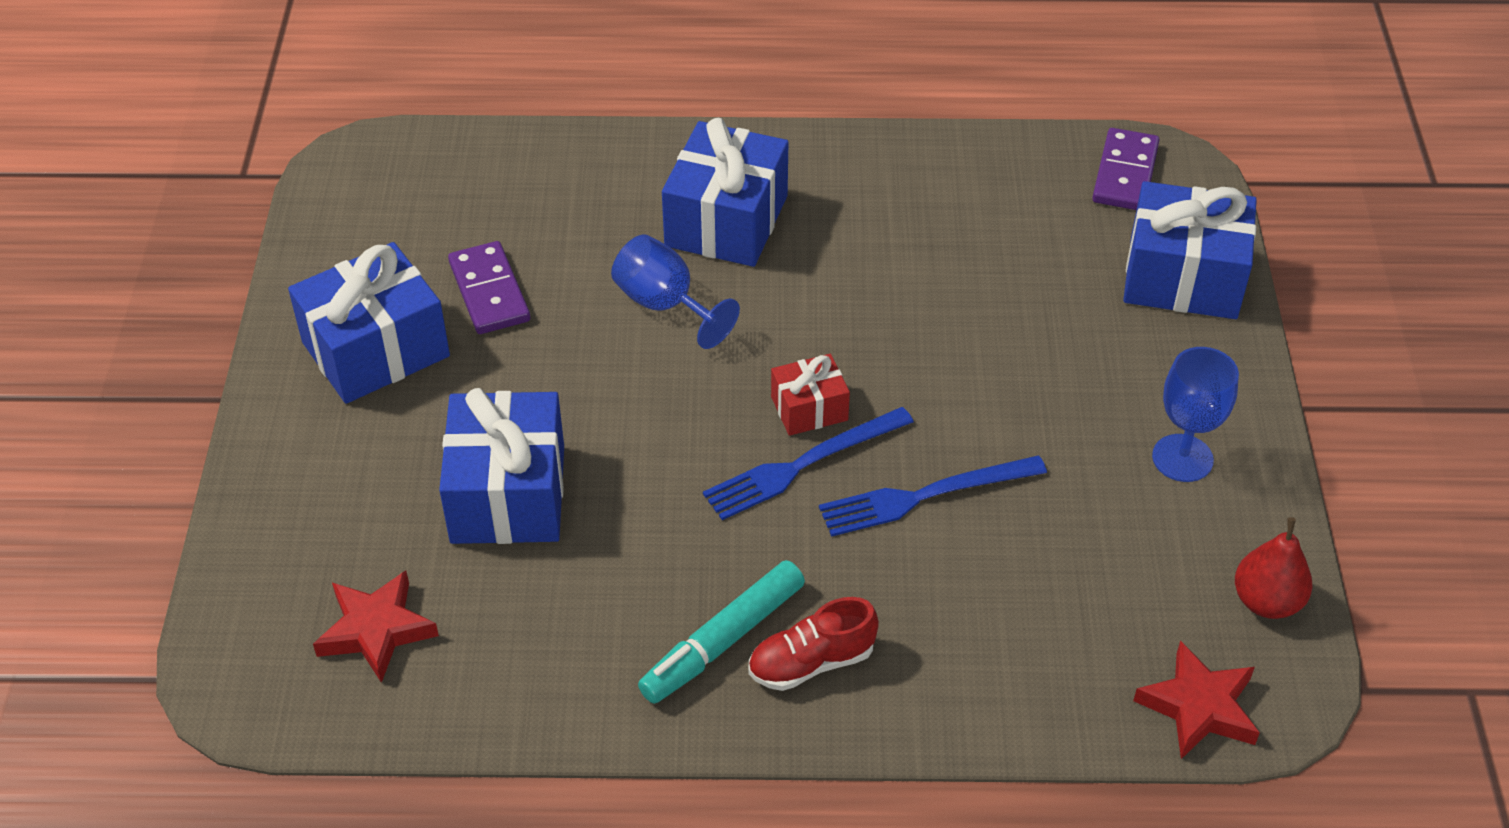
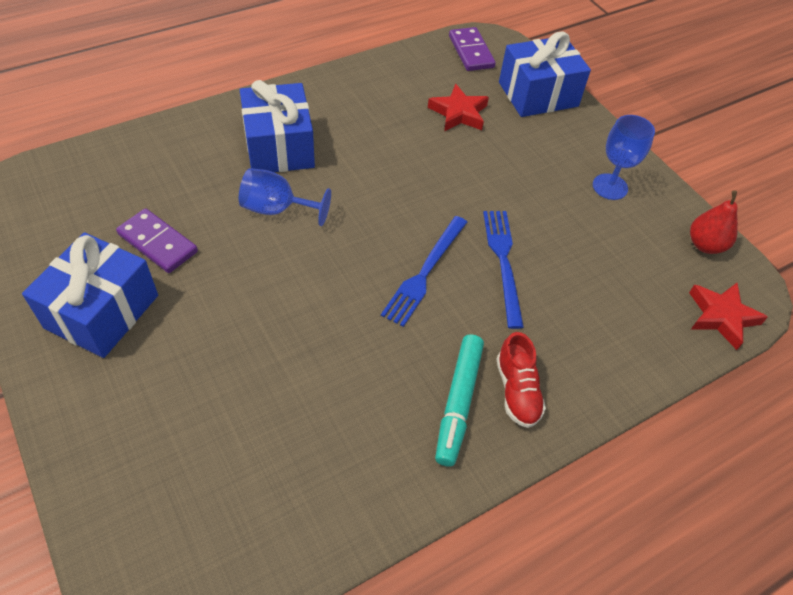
camera: 35 degrees left, 5 degrees up
(376, 630) = (230, 510): red star -> red star (458, 113)
(508, 494) = (259, 370): blue gift -> none
(809, 408) = (404, 238): red gift -> none
(811, 662) = (517, 391): red shoe -> red shoe turned 45 degrees counterclockwise
(925, 496) = (503, 262): blue fork -> blue fork turned 135 degrees clockwise

